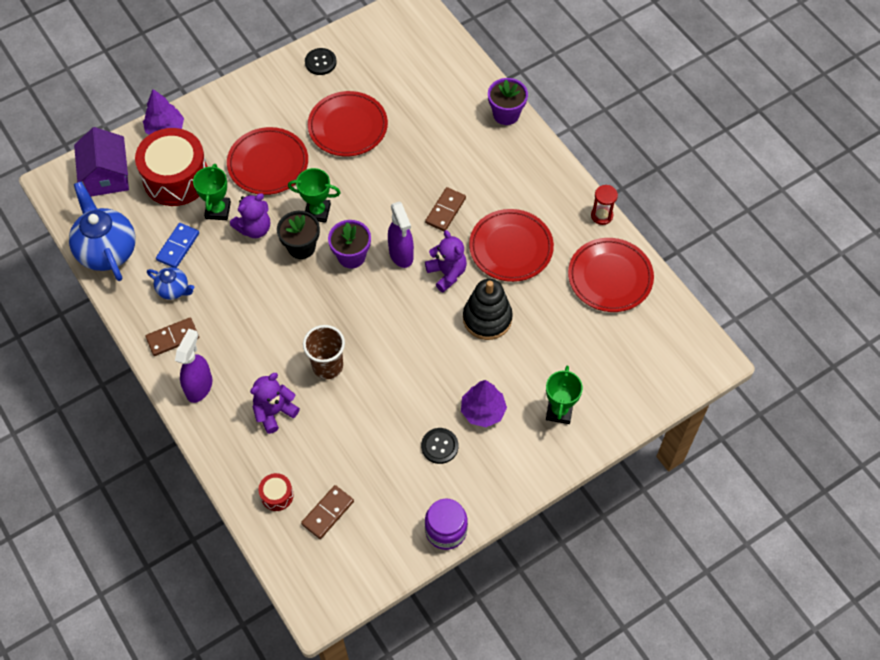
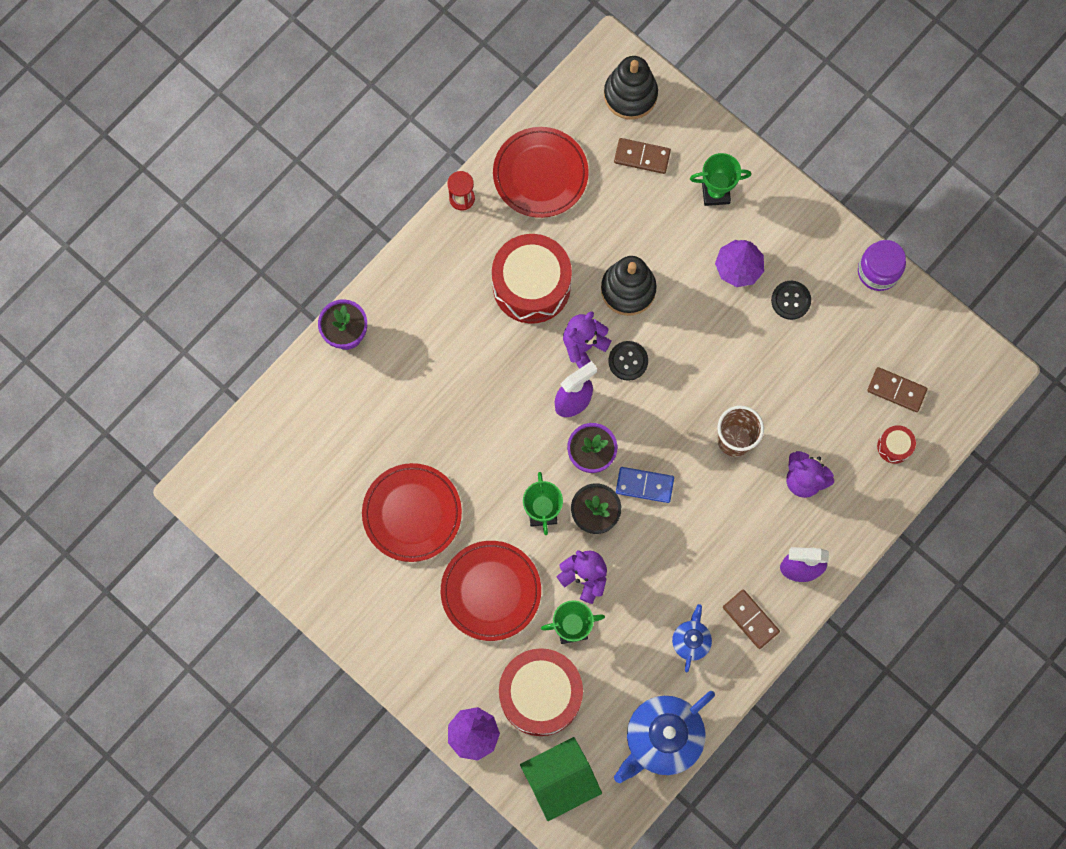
camera: 105 degrees left, 15 degrees up
(107, 176) = (560, 780): purple house -> green house
(178, 247) = (633, 657): blue domino -> blue domino (644, 485)
(320, 62) = (321, 577): black button -> black button (628, 361)
(445, 210) = (501, 369): brown domino -> brown domino (642, 157)
(511, 248) = (531, 285): red plate -> red drum
(670, 365) = (630, 95): none -> black stacking toy

